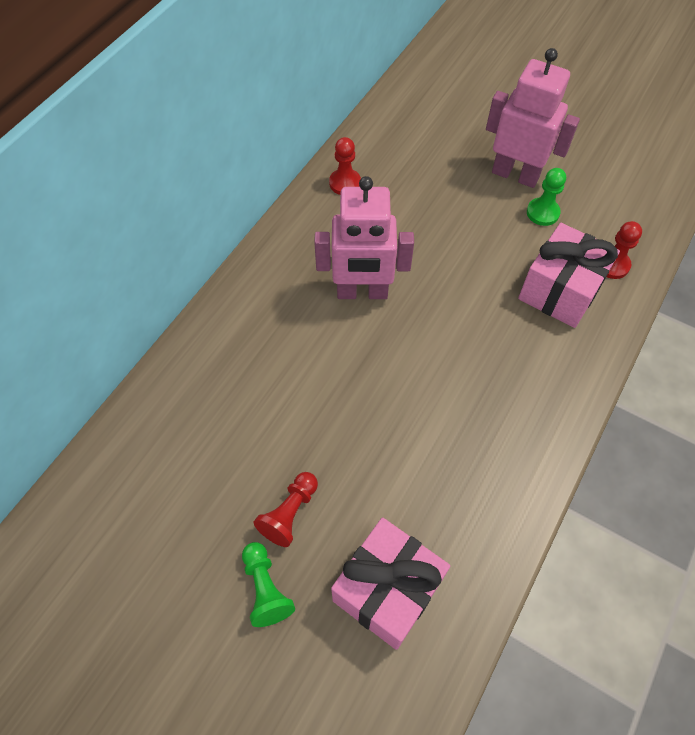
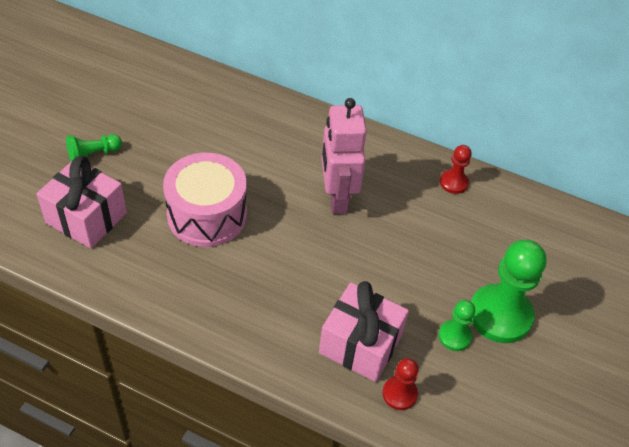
camera: 80 degrees right, 10 degrees down
(289, 513) = (144, 163): red pawn -> none
(385, 433) = (207, 215): none -> pink drum
(515, 175) = (500, 315): pink robot -> green pawn

